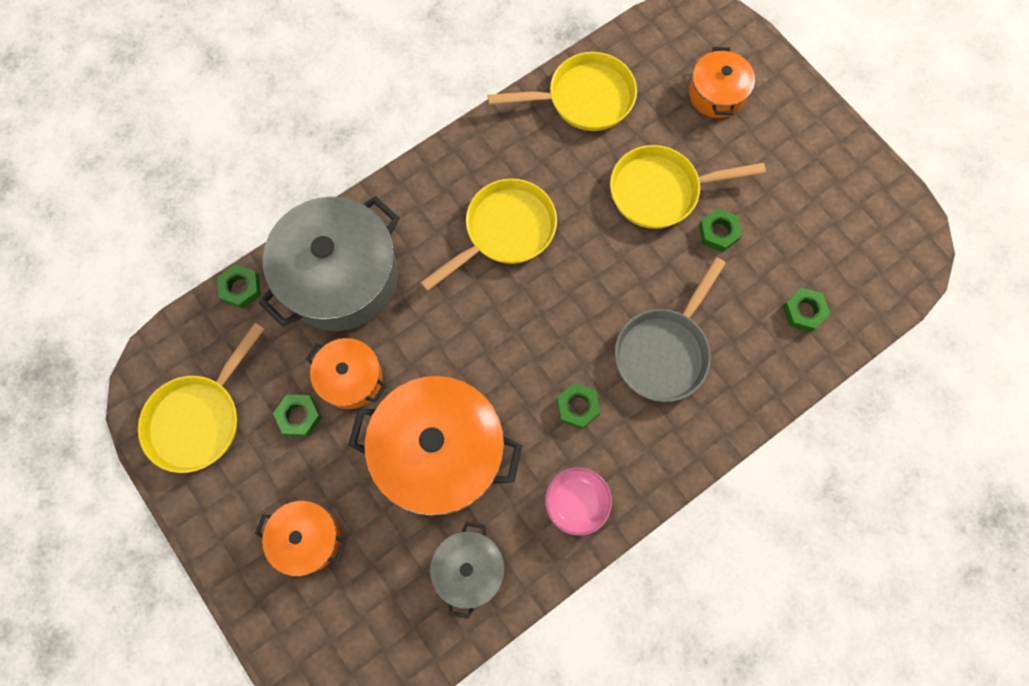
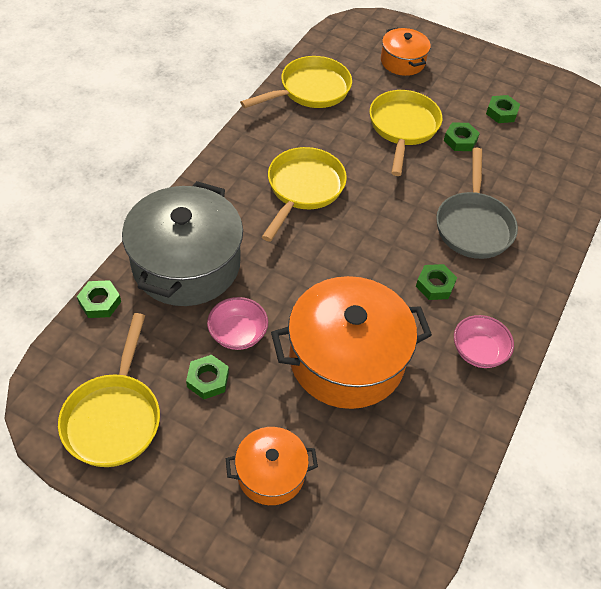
camera: 30 degrees left, 20 degrees down
(351, 378) = (238, 333): orange pot -> pink bowl
(469, 569) = (425, 437): grey pot -> none
(661, 191) = (403, 128): yellow pan -> yellow pan turned 135 degrees clockwise
(803, 311) = (551, 168): green nut -> green nut (501, 112)

